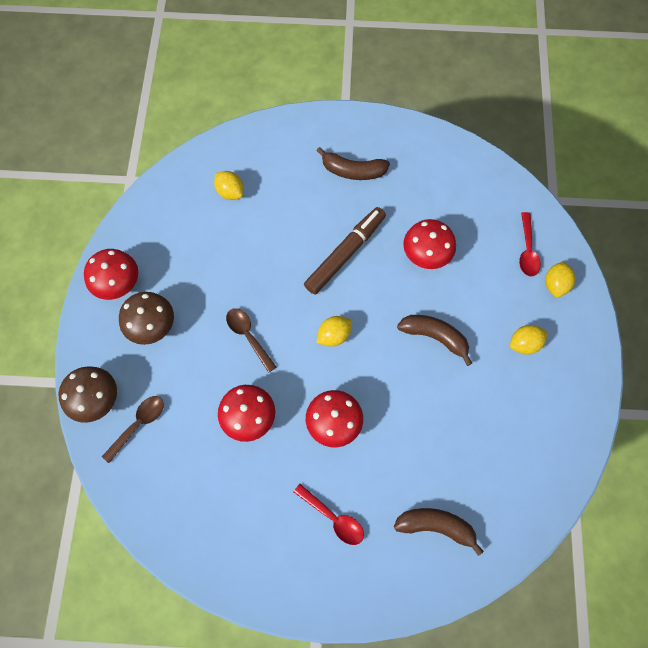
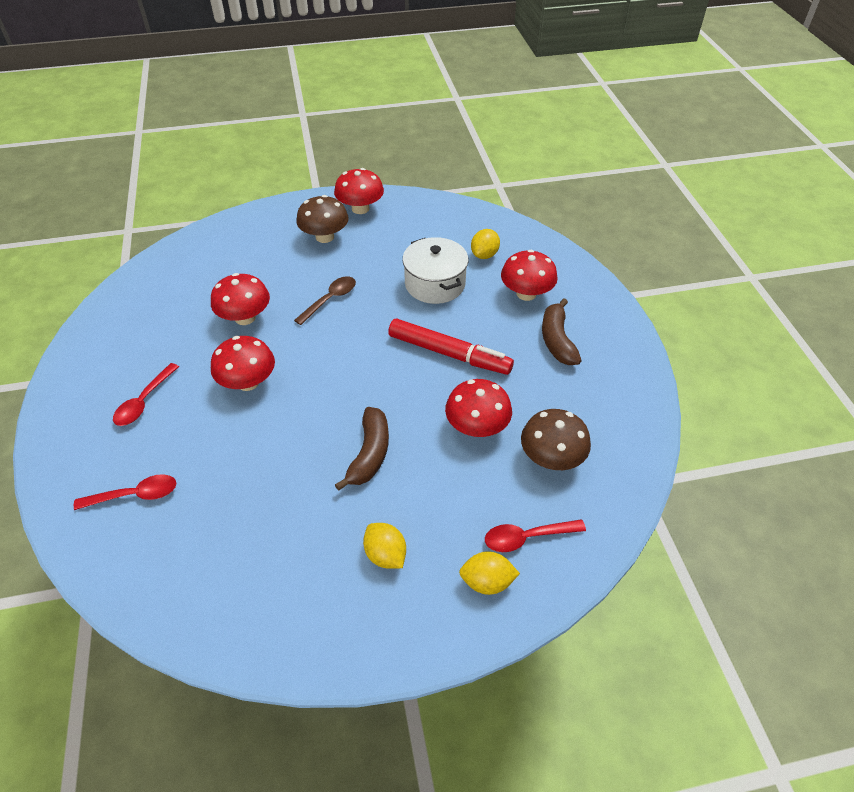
camera: 75 degrees right, 20 degrees down
(96, 399) = (248, 221): brown mushroom -> brown mushroom (551, 457)
(138, 424) = (228, 250): brown spoon -> none
(256, 243) = (435, 284): none -> white pot
(292, 175) = (526, 293): none -> red mushroom
(334, 335) = (348, 363): yellow lemon -> none
(345, 254) = (449, 353): brown marker -> red marker
(436, 526) = (135, 495): brown banana -> red spoon

